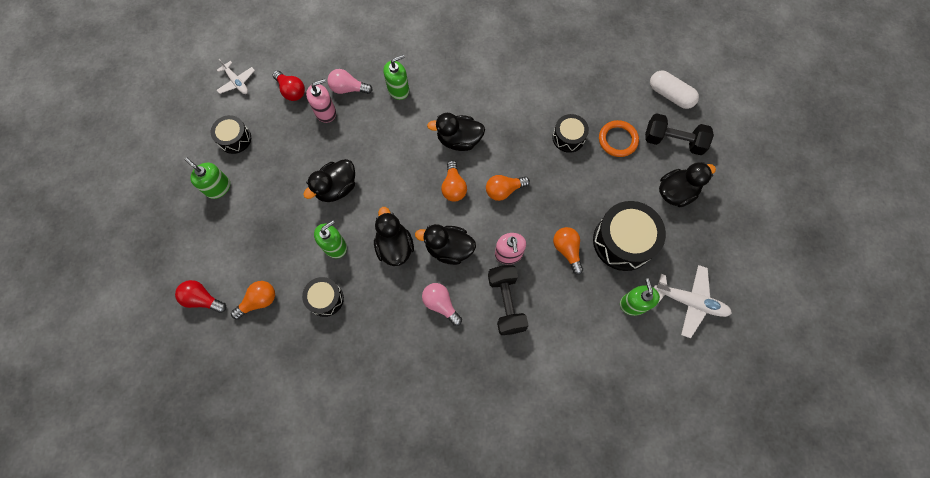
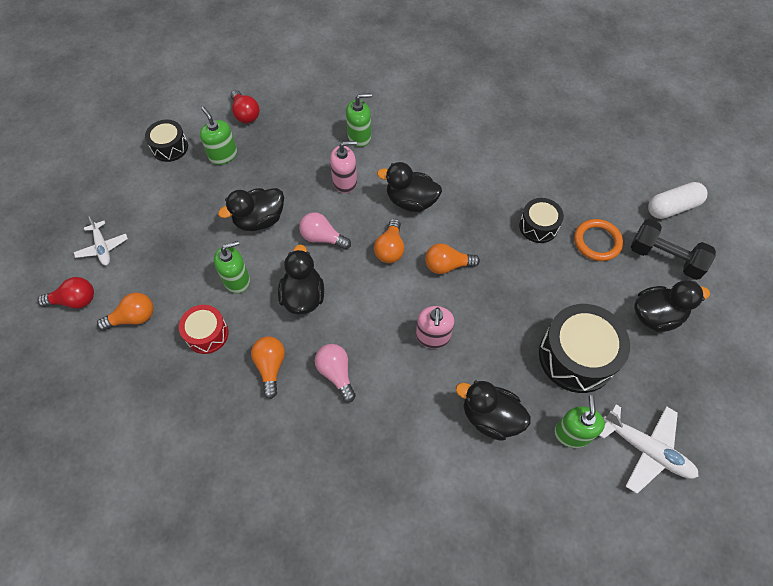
camera: 15 degrees right, 10 degrees down
(203, 299) = (74, 300): red light bulb -> red light bulb turned 135 degrees clockwise
(218, 187) = (134, 191): green soap dispenser -> green soap dispenser (223, 155)
(237, 82) = (192, 94): white plane -> white plane (103, 247)
(325, 112) = (274, 142): pink soap dispenser -> pink soap dispenser (345, 182)
(325, 299) = (207, 334): black drum -> red drum
(348, 89) = (306, 124): pink light bulb -> pink light bulb (322, 238)
(449, 249) = (364, 314): black duck -> black duck (490, 417)
(506, 303) = (414, 392): black dumbbell -> none
(567, 250) = (504, 350): orange light bulb -> orange light bulb (270, 367)
(670, 95) = (672, 207): white capsule -> white capsule turned 75 degrees counterclockwise

